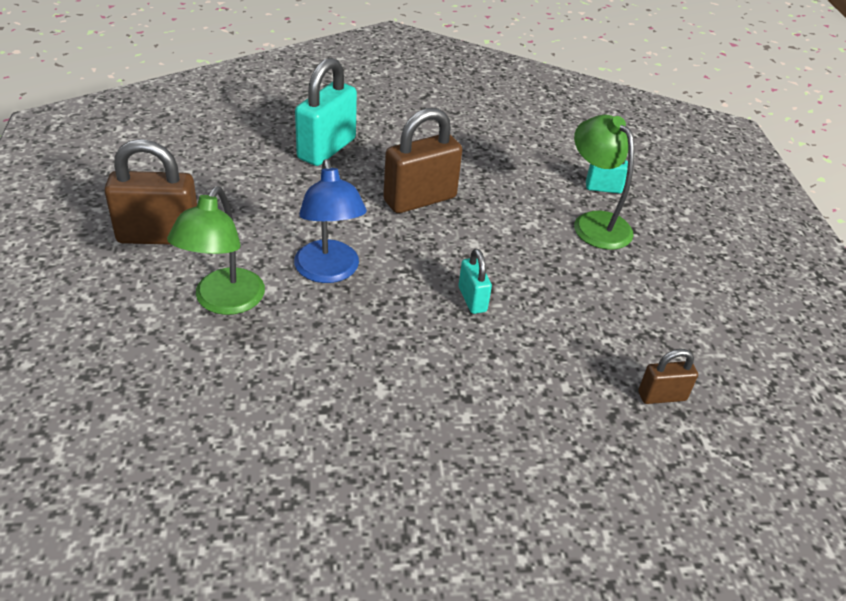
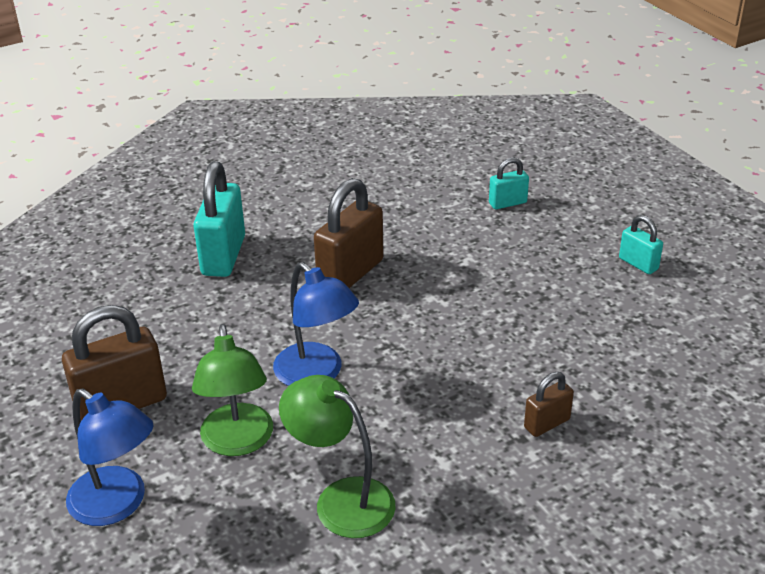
camera: 20 degrees left, 5 degrees down
(94, 314) = (117, 505): none -> blue lamp
(472, 299) = (465, 349): turquoise padlock -> turquoise padlock (638, 264)
(594, 223) = (522, 238): green lamp -> green lamp (341, 499)
(661, 396) = (677, 370): brown padlock -> brown padlock (547, 423)

